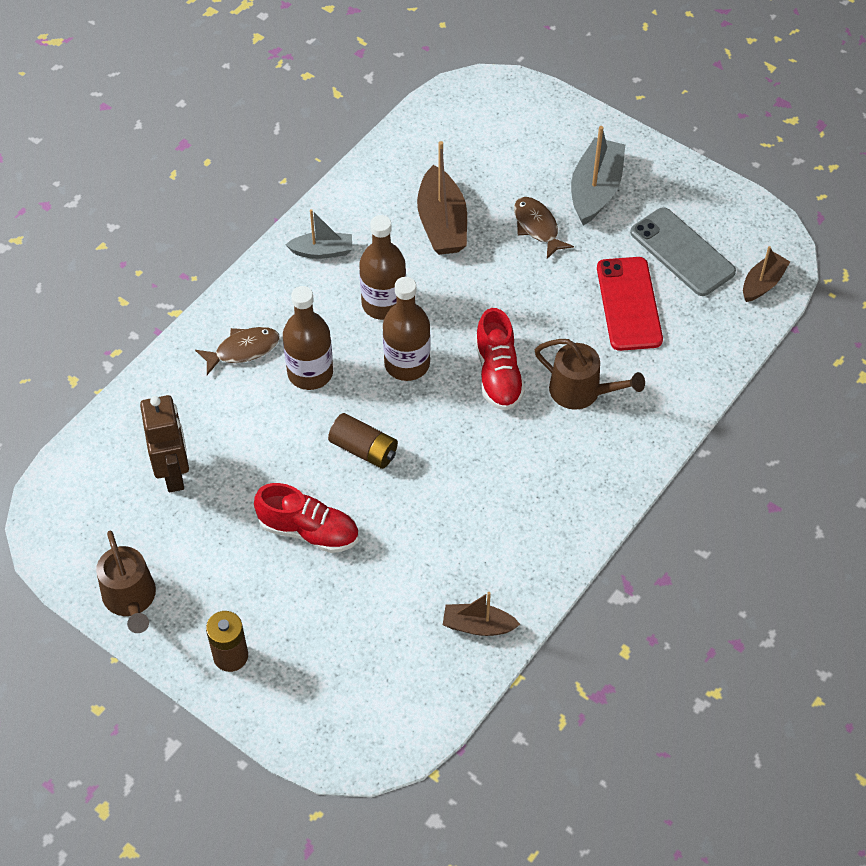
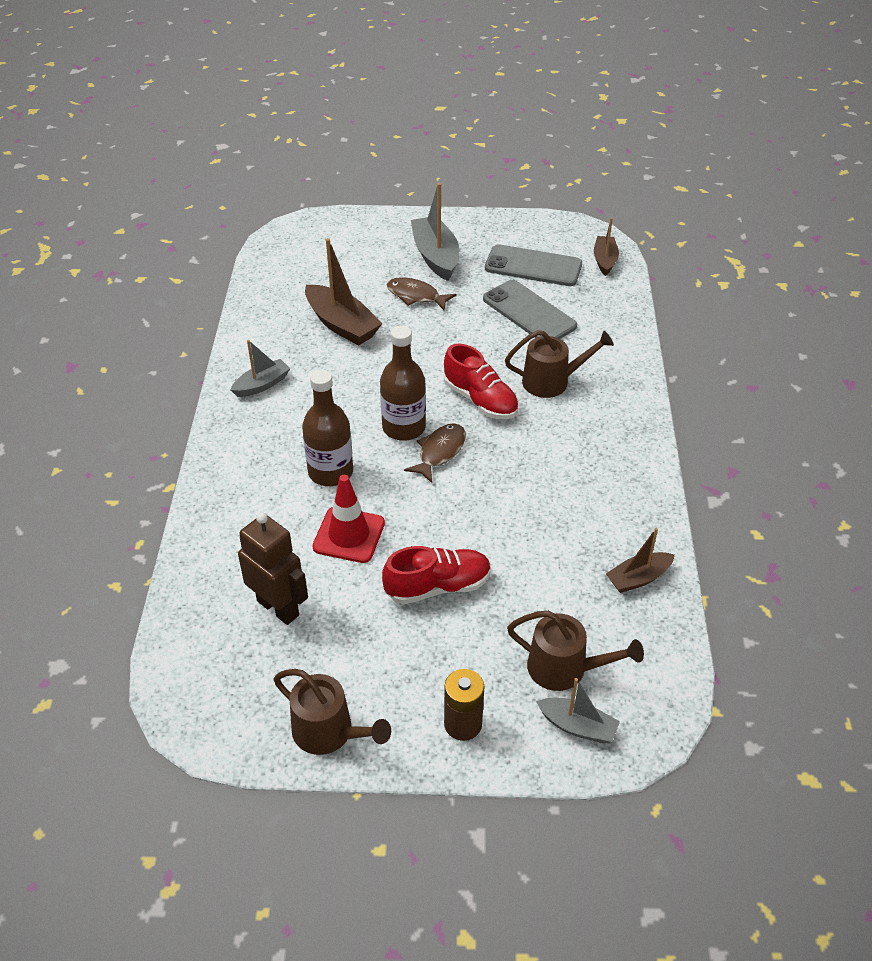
camera: 35 degrees left, 10 degrees down
(243, 350) = (257, 484): brown fish -> brown fish (440, 452)
(277, 441) = (349, 535): none -> red traffic cone
(313, 714) = (577, 726): none -> grey boat
(346, 662) = (564, 668): none -> brown watering can
(364, 449) = (426, 503): brown battery -> none
(384, 304) = (346, 396): brown bottle -> none
(629, 304) = (529, 312): red phone -> grey phone

